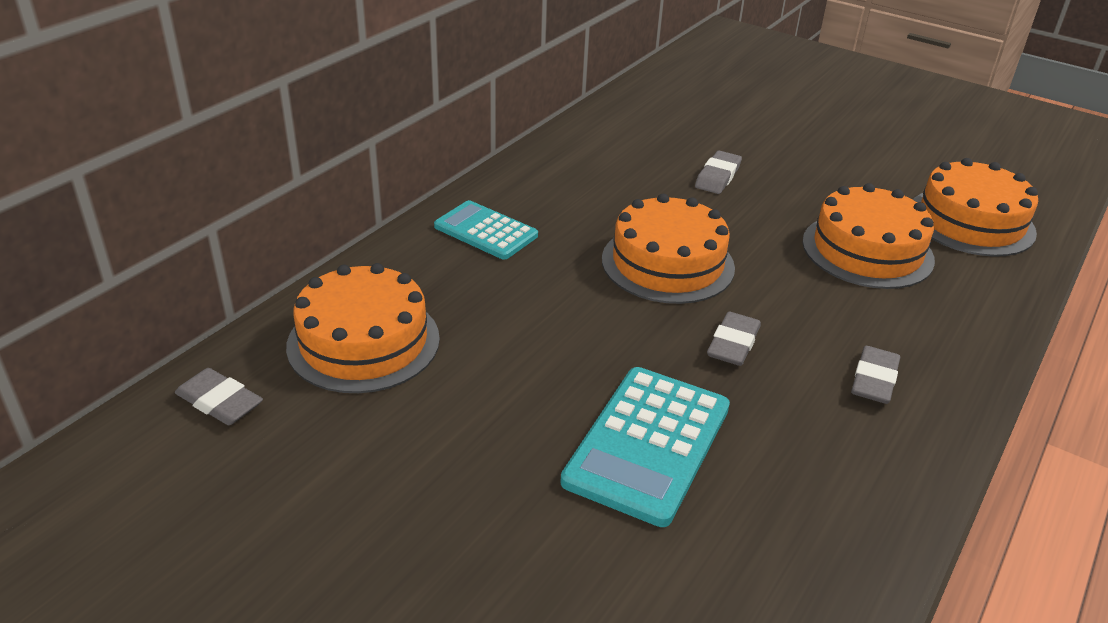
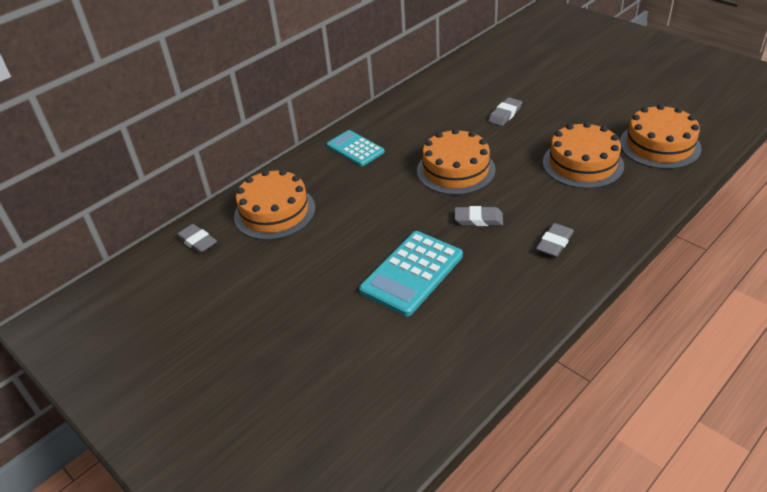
camera: 15 degrees right, 5 degrees up
(733, 343) = (478, 219): grey eraser -> grey eraser turned 60 degrees clockwise

